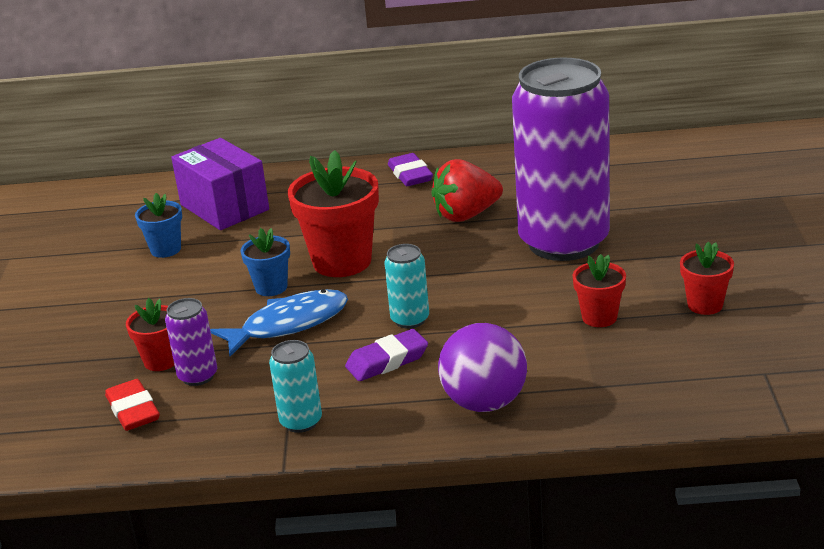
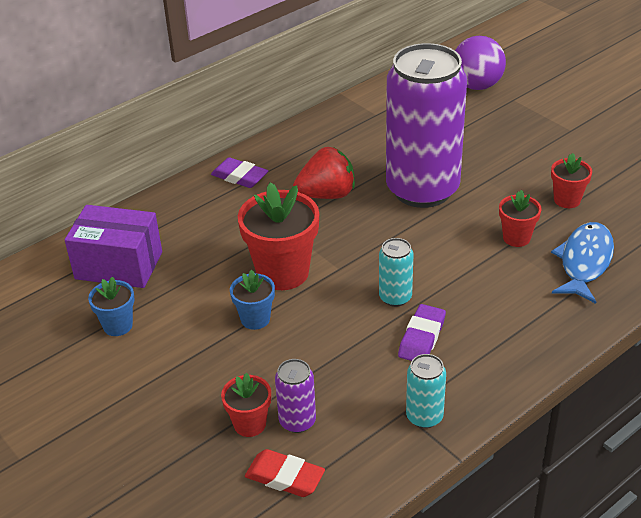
camera: 40 degrees left, 10 degrees up
(289, 324) = (311, 343): blue fish -> blue fish (584, 262)
(466, 215) = (327, 195): red strawberry -> red strawberry turned 135 degrees counterclockwise
(484, 402) = (526, 337): purple ball -> purple ball (476, 85)

